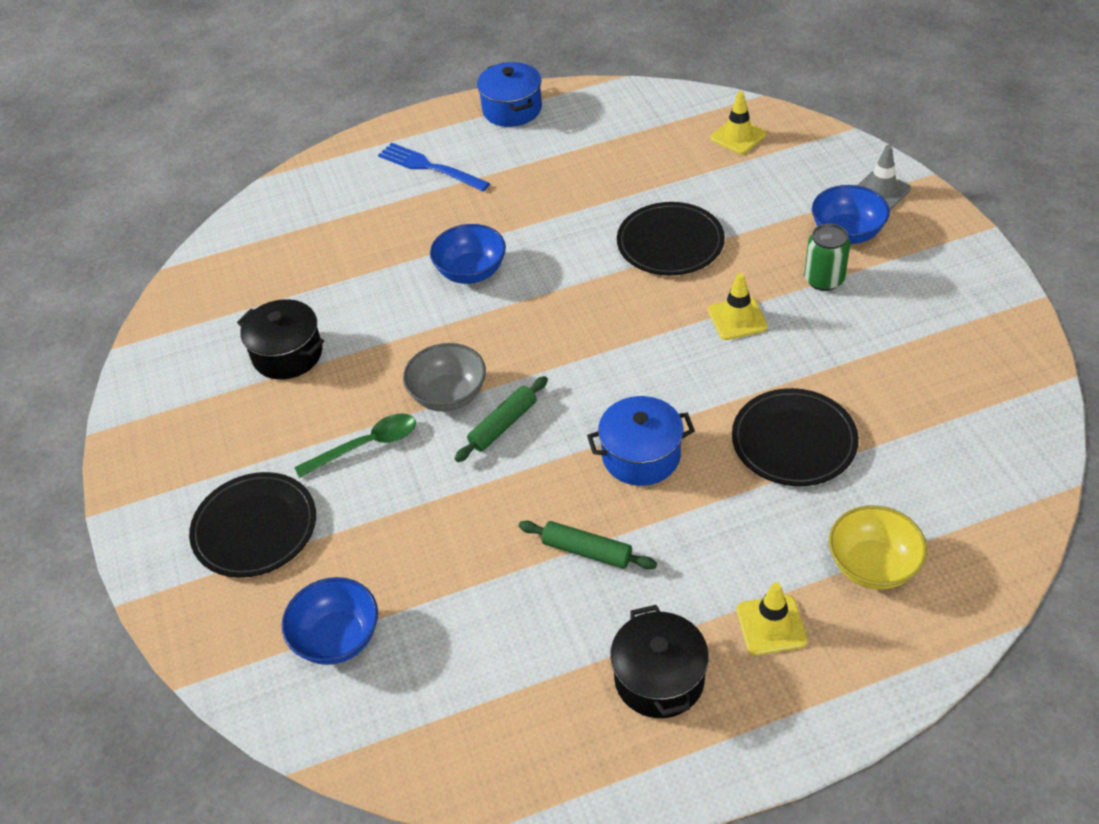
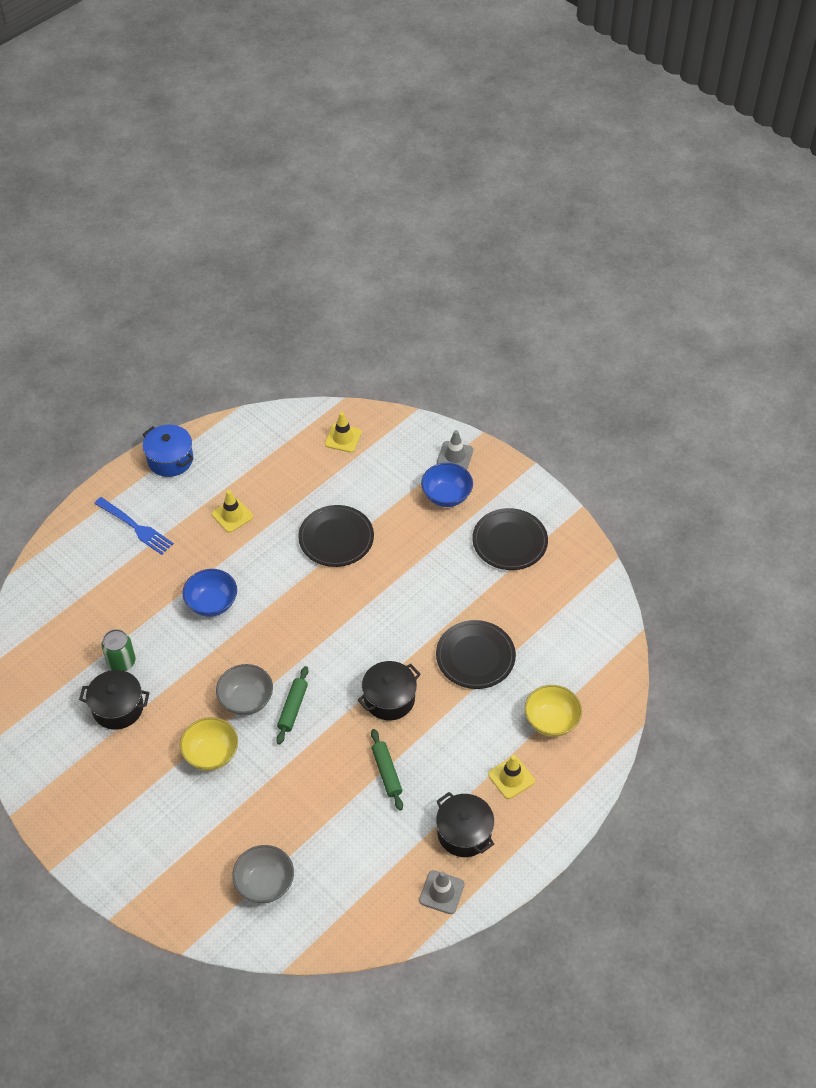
camera: 30 degrees left, 5 degrees up
(255, 528) = (170, 835): black plate -> black plate (509, 541)
(337, 638) = (265, 883): blue bowl -> grey bowl
(366, 446) = (211, 754): green spoon -> yellow bowl
(430, 167) = (135, 527): blue fork -> blue fork turned 150 degrees counterclockwise
(581, 754) = (441, 892): none -> grey traffic cone
(587, 551) = (386, 772): green rolling pin -> green rolling pin turned 75 degrees clockwise
(641, 456) = (389, 699): blue pot -> black pot
(737, 318) = (405, 582): yellow traffic cone -> yellow traffic cone (232, 515)
(824, 280) = (446, 536): green can -> green can (121, 662)

